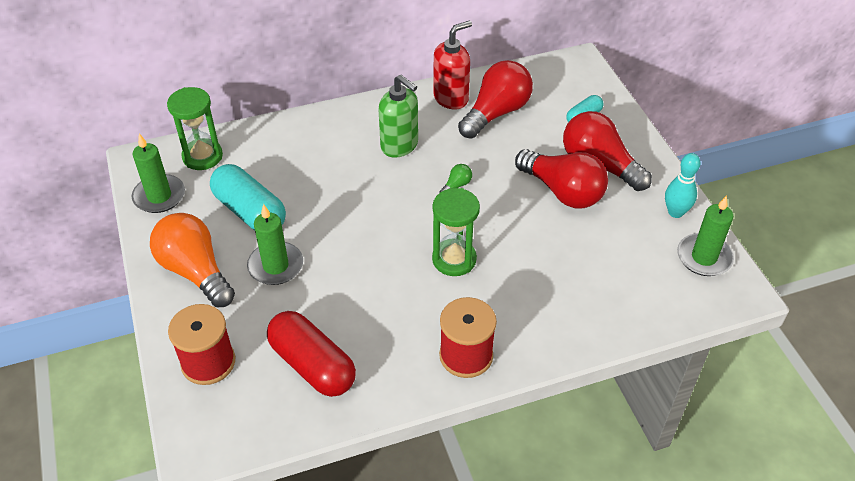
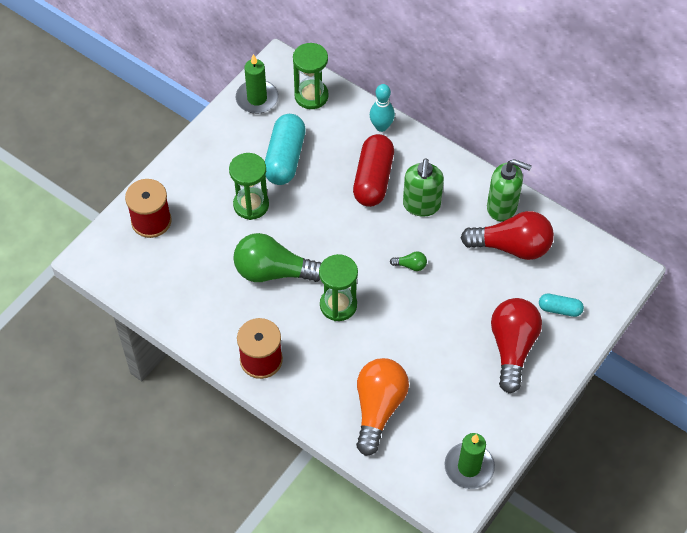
camera: 55 degrees right, 10 degrees up
(195, 271) = (212, 164): orange light bulb -> orange light bulb (378, 408)
(275, 266) = (251, 205): green candle -> green hourglass
(312, 365) = (190, 278): red capsule -> red capsule (373, 179)
(370, 289) = (273, 271): none -> green light bulb
(451, 98) = (502, 207): red soap dispenser -> green soap dispenser
(562, 191) = (462, 338): red light bulb -> none
(675, 212) = (502, 426): turquoise bowling pin -> turquoise bowling pin (381, 126)

